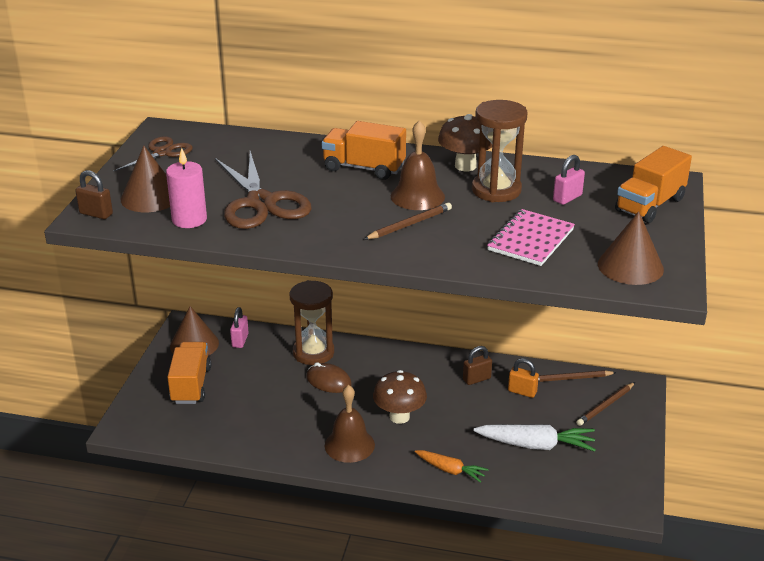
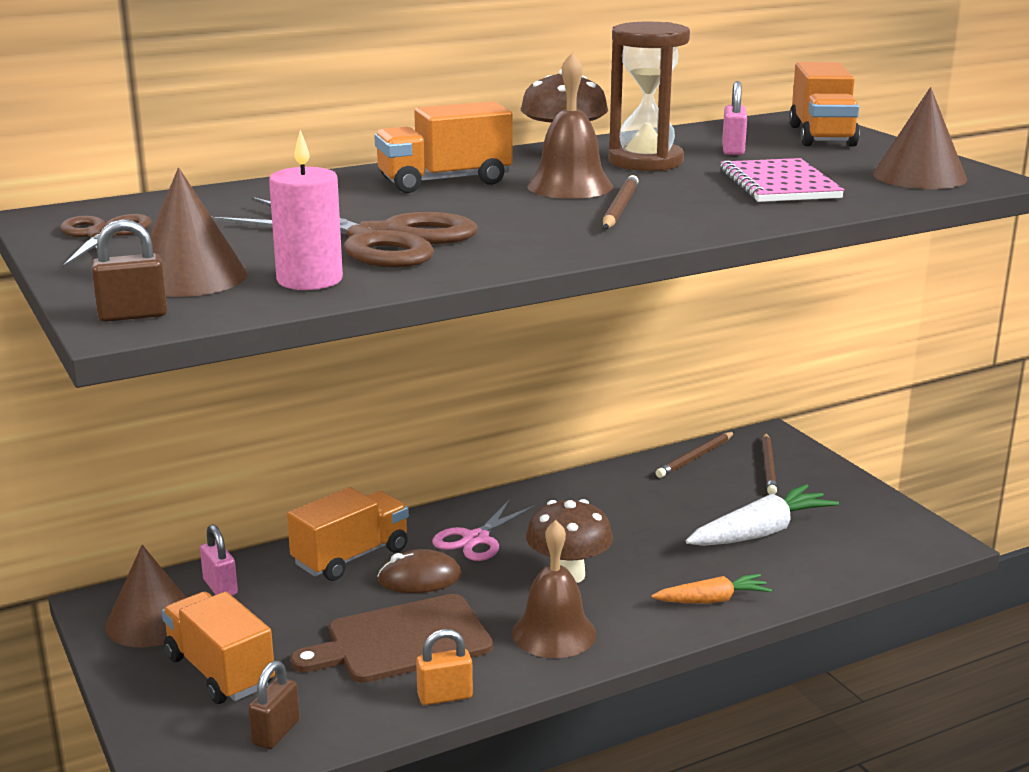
camera: 40 degrees left, 10 degrees down
(279, 411) = (402, 641): none -> brown cutting board
(313, 352) = (351, 557): brown hourglass -> orange truck
(382, 372) = (475, 539): none -> pink scissors
(476, 379) = (598, 499): brown padlock -> brown padlock (276, 733)
(522, 392) = (666, 490): orange padlock -> orange padlock (445, 696)

